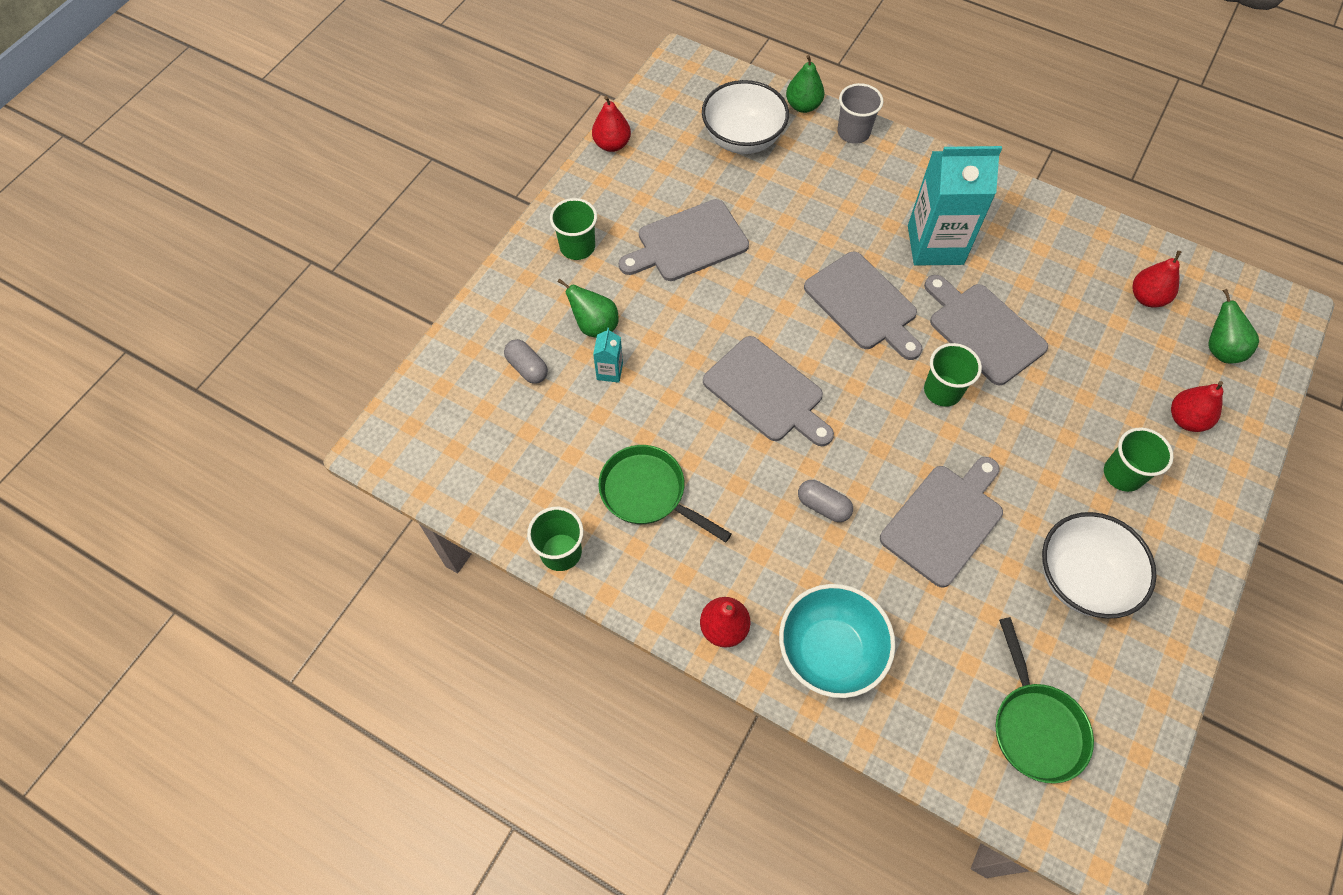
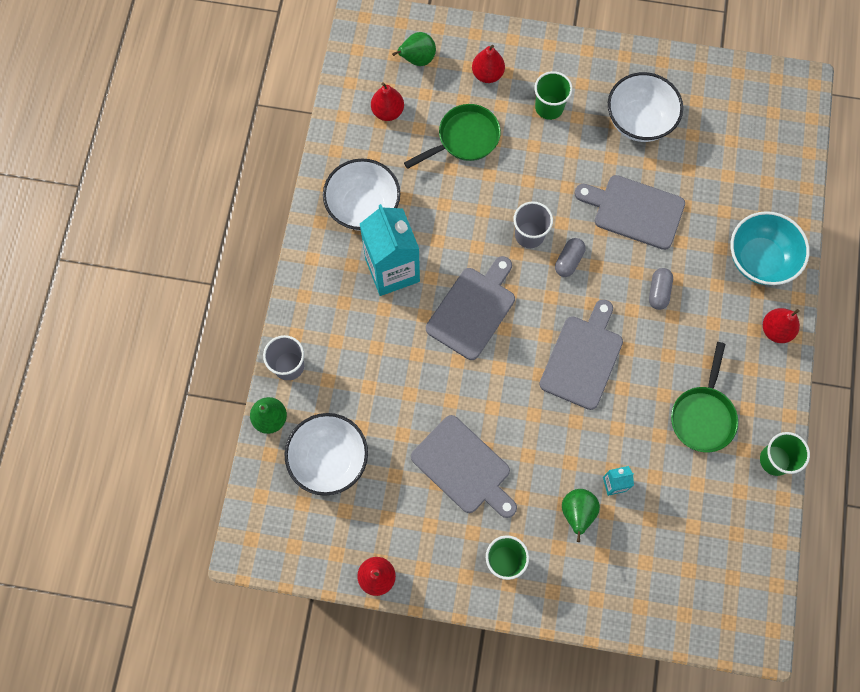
camera: 110 degrees left, 10 degrees up
(527, 368) = (638, 552): grey capsule -> grey capsule (568, 261)
(942, 391) = (529, 235): green cup -> grey cup
(983, 330) = (463, 218): grey cutting board -> none
(1022, 240) = (363, 207): none -> white bowl
(1035, 726) = (749, 131): green pan -> green pan (464, 139)

